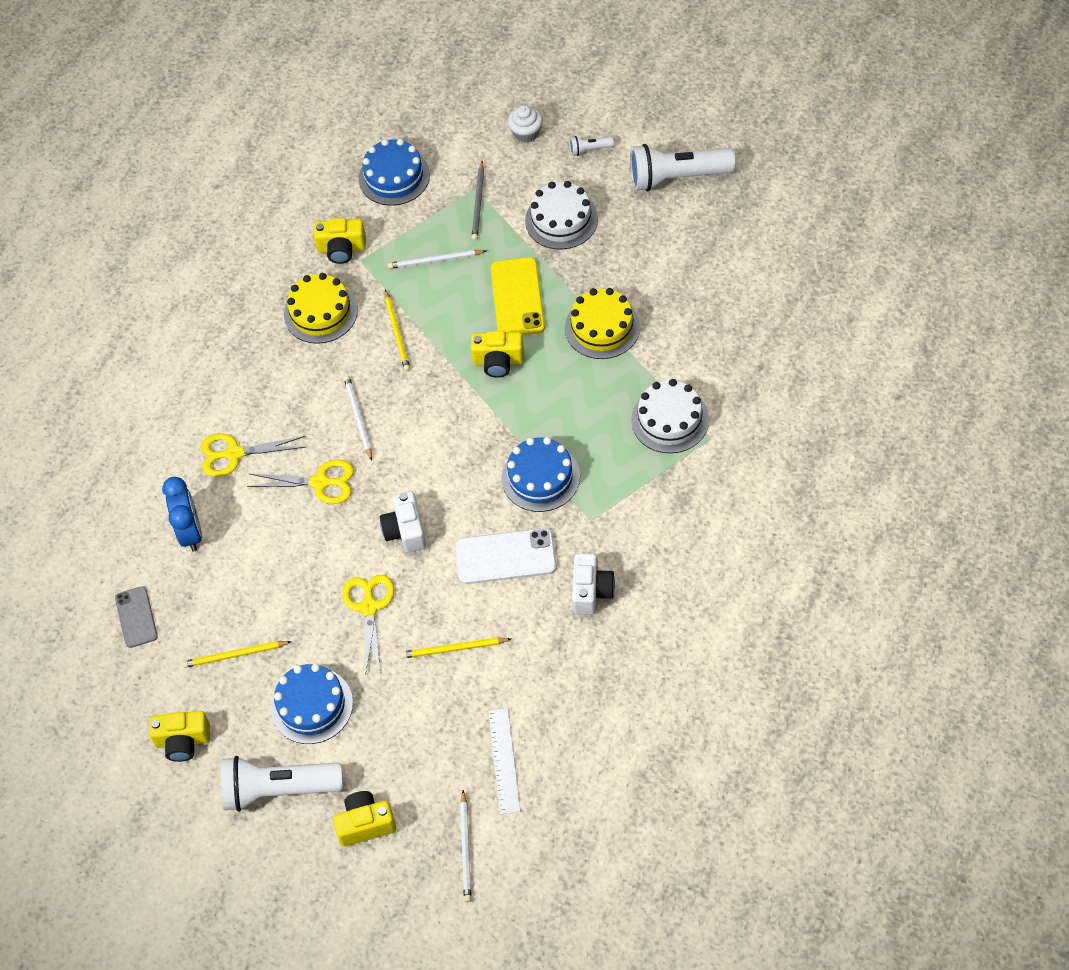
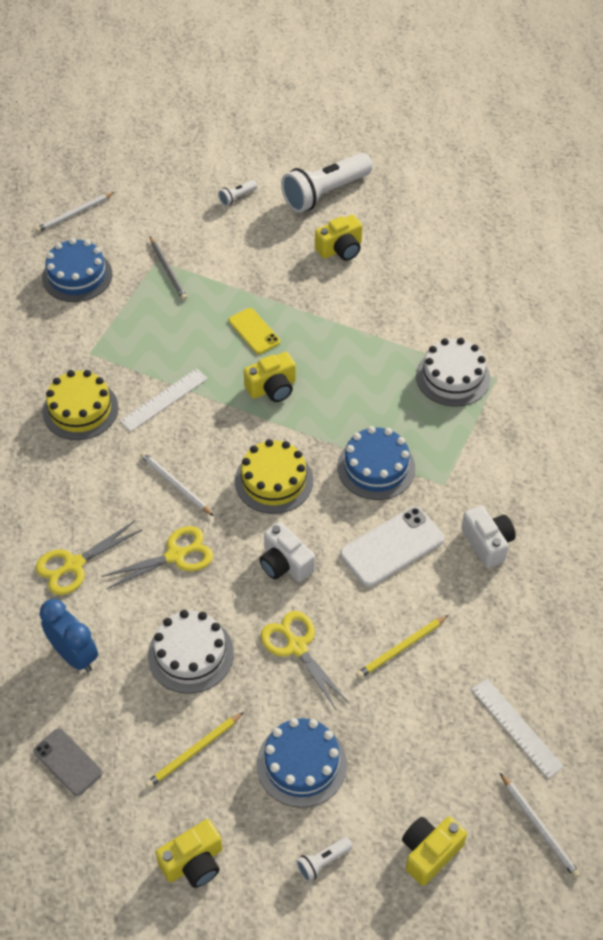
camera: 35 degrees left, 5 degrees down
(279, 789) = (323, 862): white flashlight -> white flashlight, size x0.43
(341, 249) = (66, 350): yellow camera -> yellow camera (340, 249)
(397, 333) = (164, 399): yellow pencil -> white ruler
(435, 260) = (159, 329): white pencil -> white pencil (74, 214)
(517, 298) = (254, 331): yellow phone -> yellow phone, size x0.64
(526, 133) = (173, 203): white cupcake -> none
(561, 220) = (250, 258): white cake -> white cake (190, 654)
(602, 327) = (344, 327): yellow cake -> yellow cake (273, 481)

